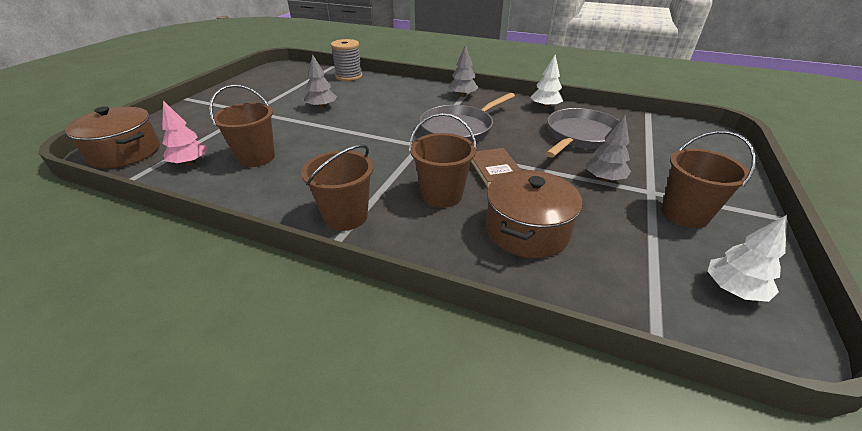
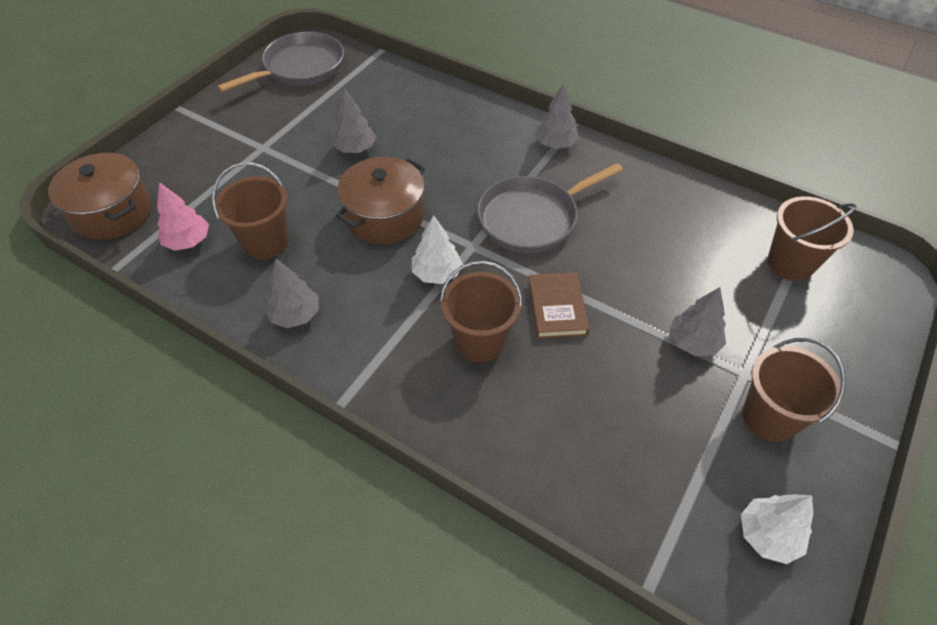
camera: 10 degrees right, 15 degrees up
(284, 195) = (295, 315): none -> grey tree
(346, 216) = (362, 360): brown bucket -> brown bucket (790, 263)
(349, 76) = (400, 80): grey spool -> none
(527, 230) = (565, 414): brown pot -> brown pot (385, 216)
(545, 107) = (667, 185): white tree -> white tree (437, 273)
(580, 136) = (695, 255): grey pan -> grey pan (300, 67)

